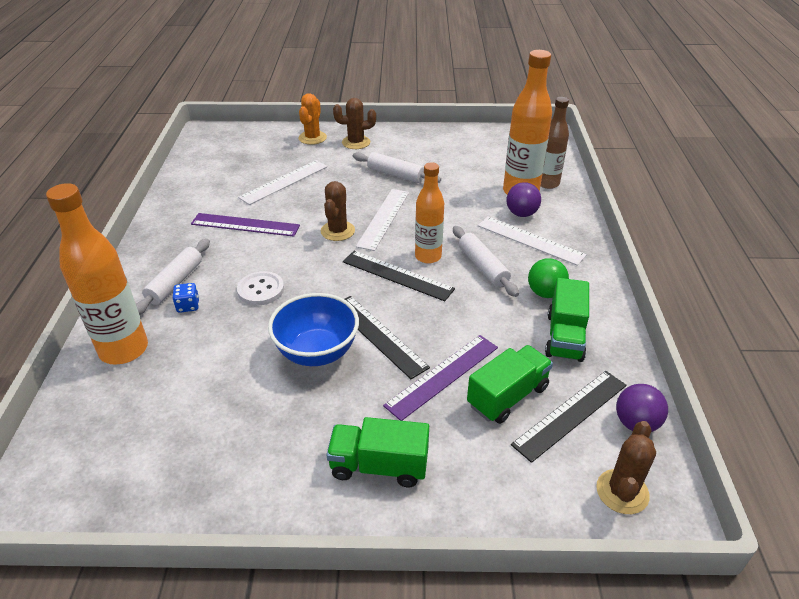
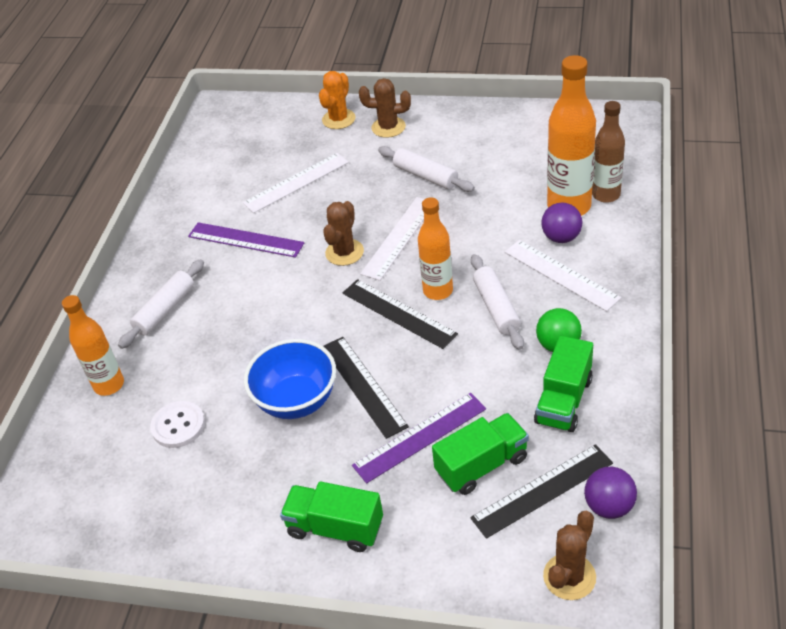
camera: 15 degrees right, 5 degrees up
(124, 350) = (109, 385): orange bottle -> orange bottle, size x0.65
(188, 306) = (175, 338): blue dice -> none
(261, 290) = (251, 323): white button -> white button (178, 426)

